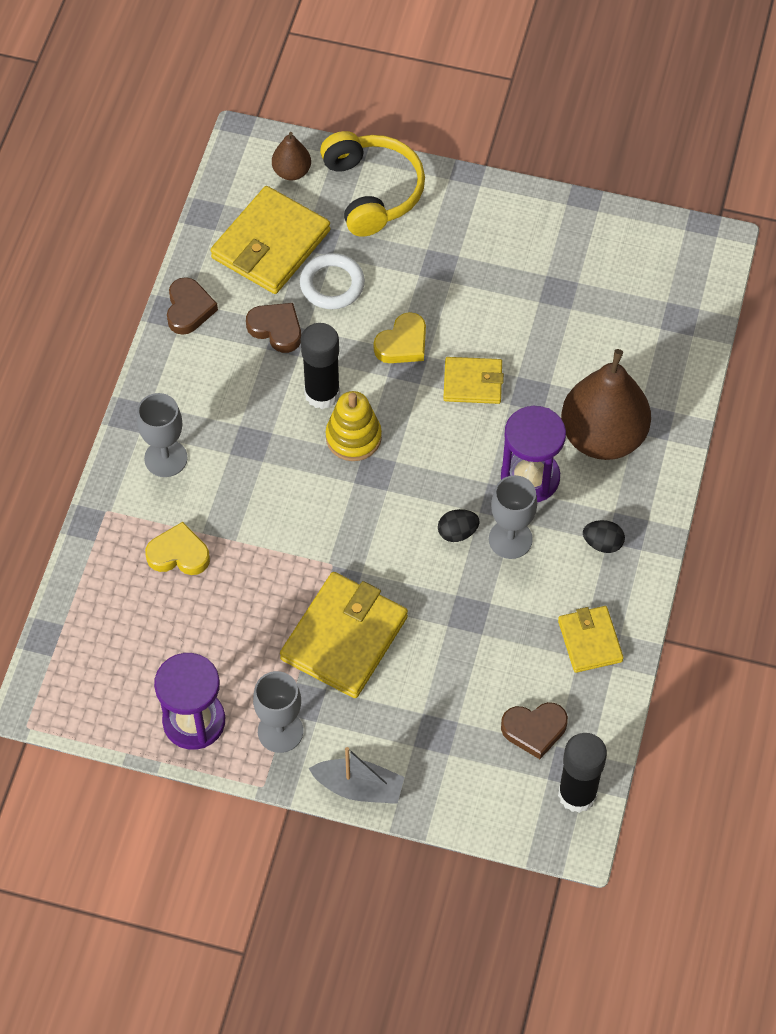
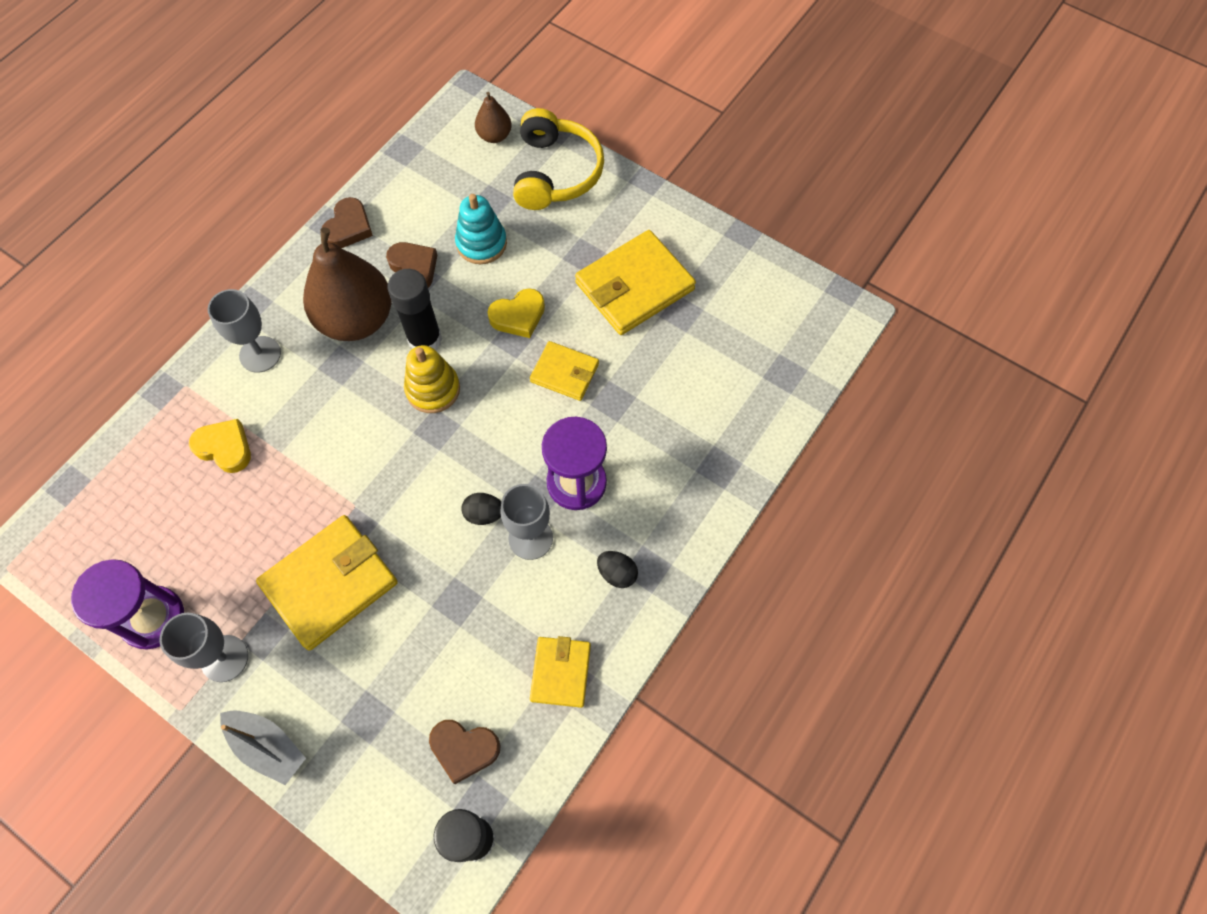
camera: 20 degrees right, 5 degrees up
(270, 244) = (446, 192): yellow wallet -> yellow wallet (634, 286)
(332, 284) = (481, 243): white ring -> turquoise stacking toy
(603, 436) = (663, 465): brown pear -> brown pear (356, 319)

